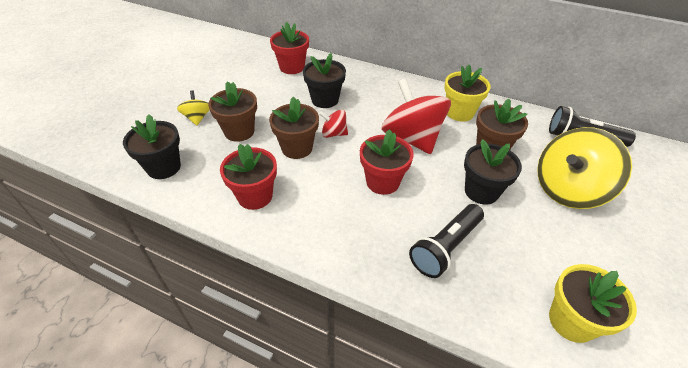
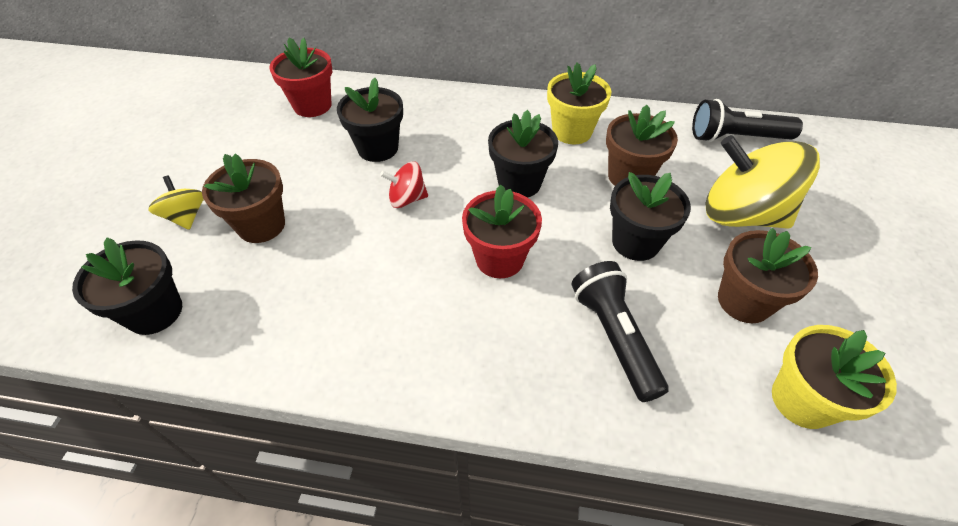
camera: 15 degrees left, 5 degrees up
(255, 196) = (318, 325): red flower pot -> none
(297, 148) = (359, 233): brown flower pot -> brown flower pot (744, 301)
(412, 138) = (519, 183): red spinning top -> black flower pot
(445, 247) = (614, 337): black flashlight -> black flashlight turned 135 degrees clockwise
(568, 189) = (741, 214): yellow spinning top -> yellow spinning top turned 75 degrees clockwise

